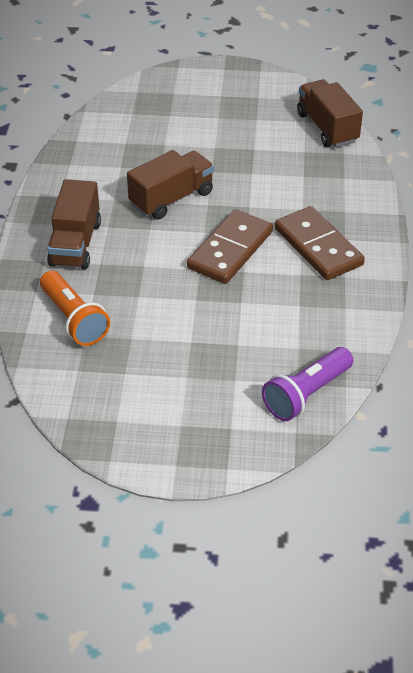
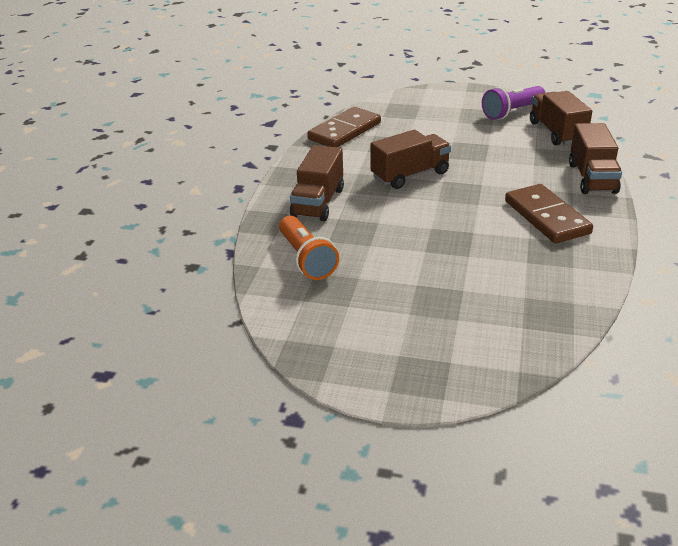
camera: 10 degrees right, 10 degrees down
(230, 250) = (461, 215): brown domino -> brown domino (344, 131)
(306, 394) = (532, 337): purple flashlight -> purple flashlight (512, 112)
(364, 191) = (592, 178): none -> brown truck

